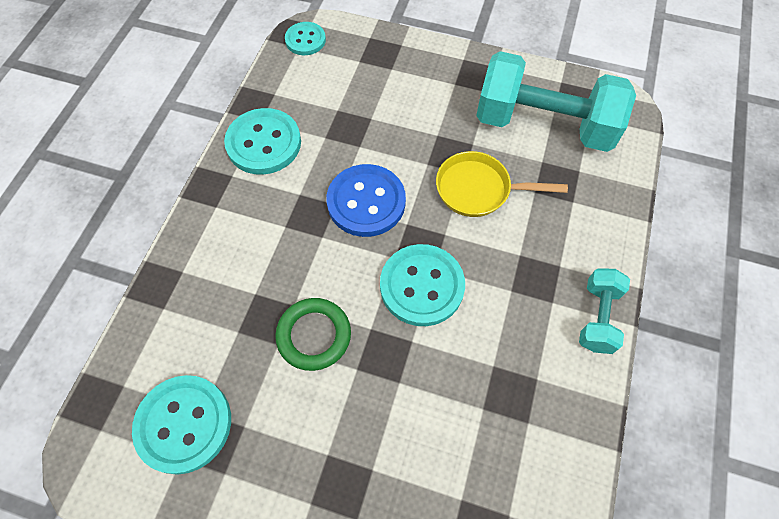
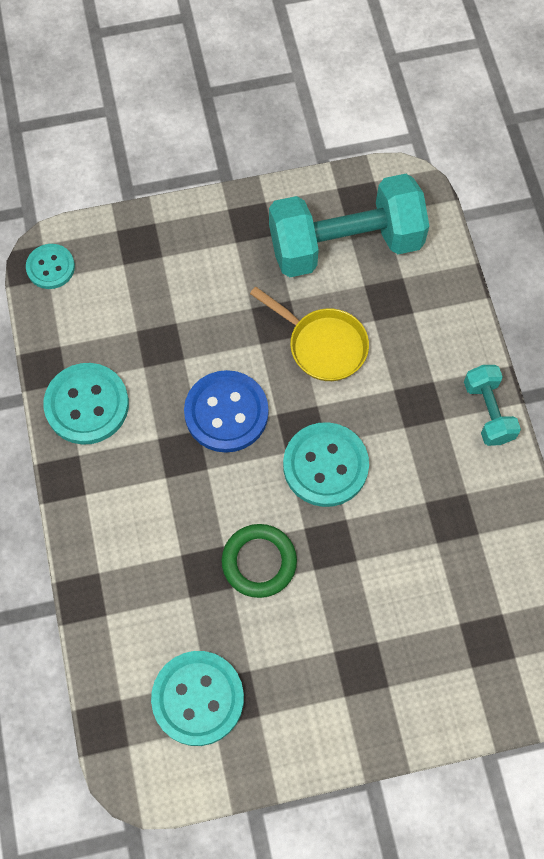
camera: 30 degrees left, 5 degrees up
(478, 189) = (322, 345): yellow pan -> yellow pan turned 120 degrees counterclockwise

